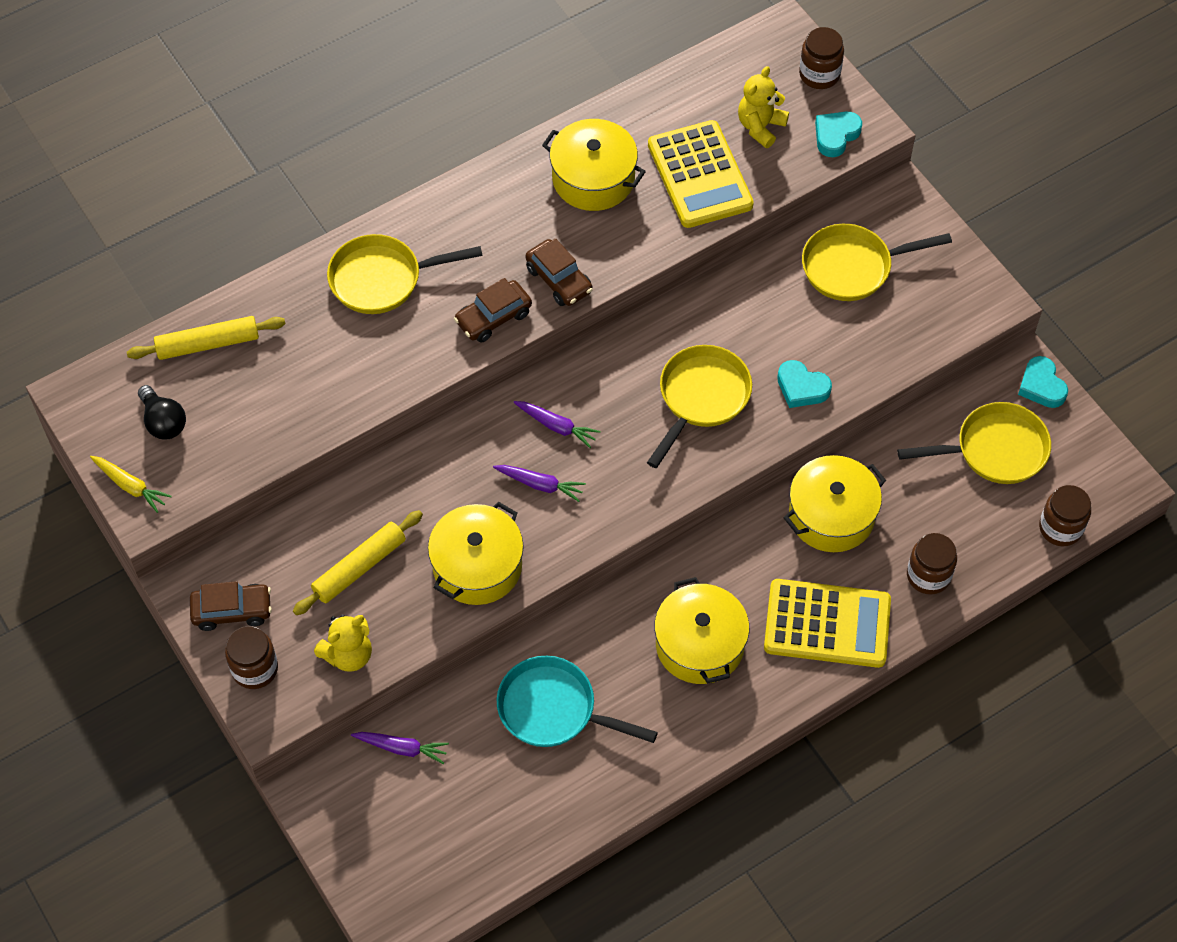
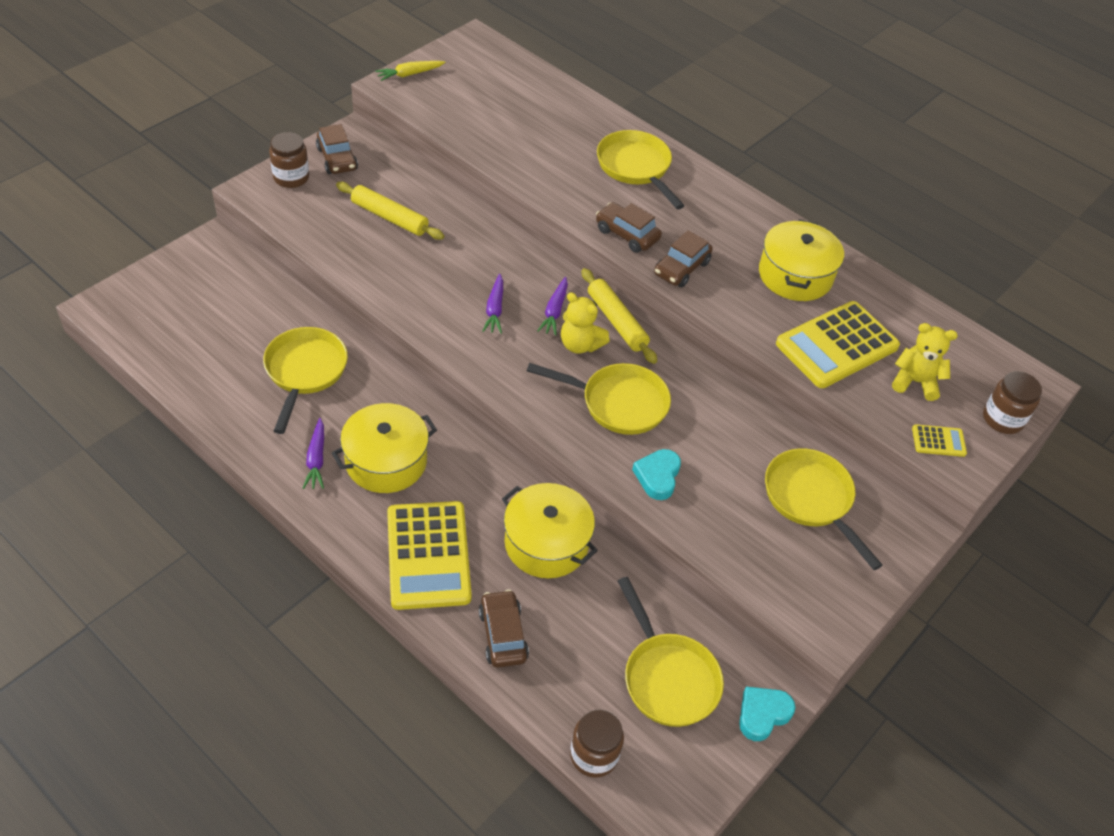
camera: 70 degrees right, 10 degrees down
(130, 486) = (409, 74): yellow carrot -> yellow carrot turned 45 degrees clockwise
(163, 422) = (467, 80): black light bulb -> none
(208, 344) = (541, 91): yellow rolling pin -> yellow rolling pin (617, 321)
(348, 655) = (312, 223): yellow teddy bear -> yellow teddy bear (580, 344)
(402, 748) = (256, 287): purple carrot -> purple carrot (316, 459)
(477, 566) = (407, 283): yellow pot -> none
(553, 709) = (305, 372): turquoise pan -> yellow pan
(836, 135) = (938, 441): turquoise heart -> yellow calculator
(928, 575) = (503, 635): brown jar -> brown car

